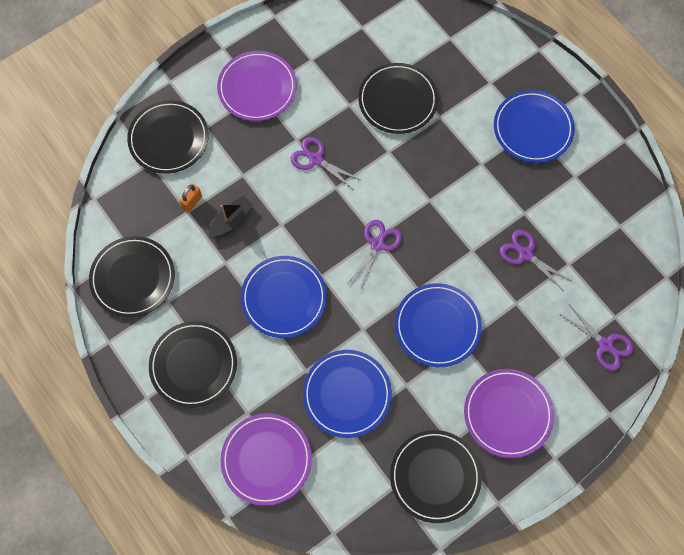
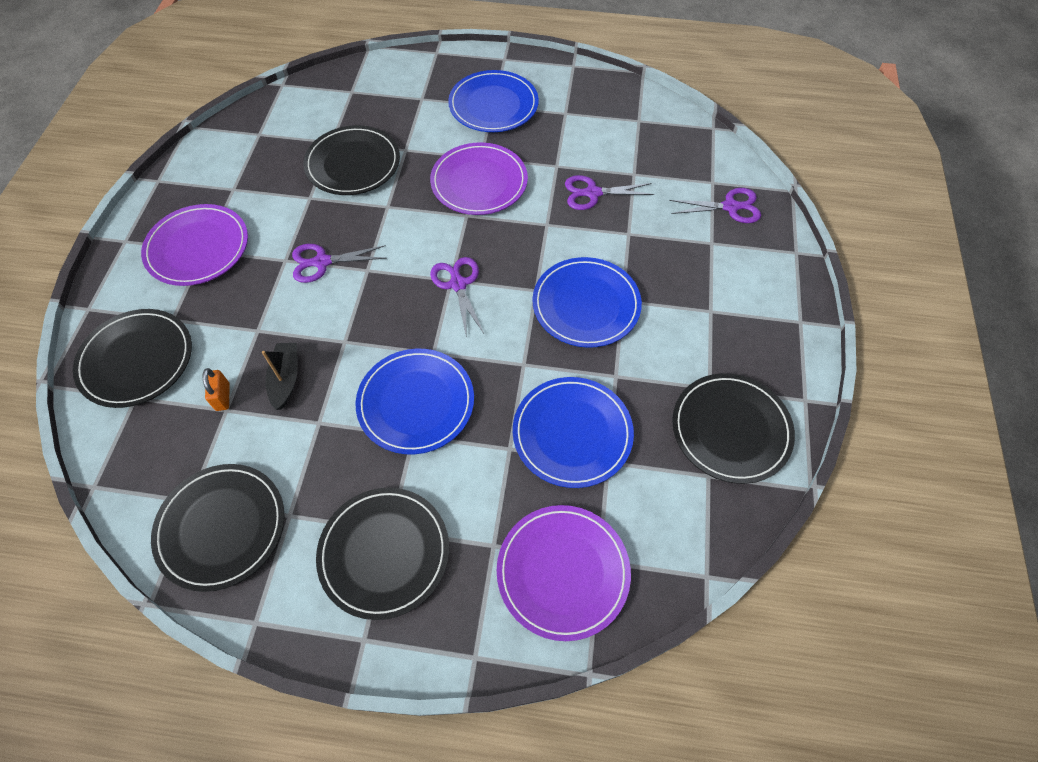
camera: 45 degrees left, 10 degrees down
(507, 413) = (724, 321): purple plate -> purple plate (479, 182)

